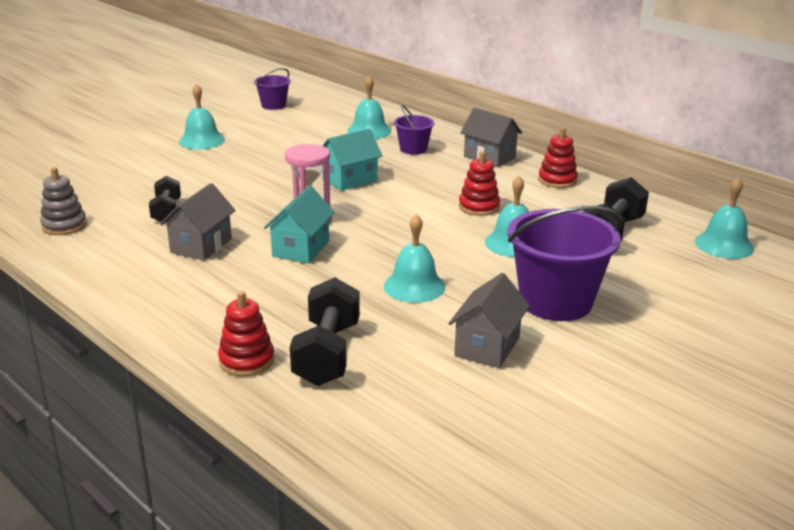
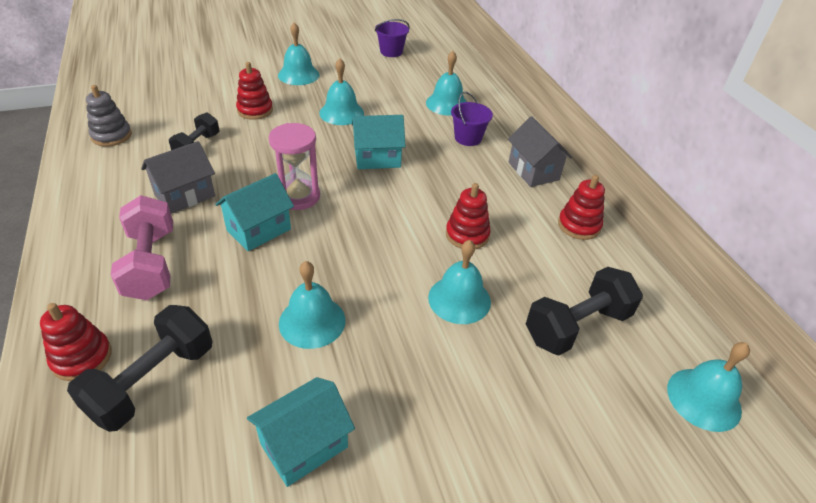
camera: 25 degrees right, 15 degrees up
(191, 174) = (255, 110): none -> red stacking toy
(230, 294) = (151, 264): none -> pink dumbbell
(279, 158) = (341, 113): none -> turquoise bell
(487, 346) = (304, 445): grey house -> turquoise house
(555, 301) = (432, 407): purple bucket -> none

